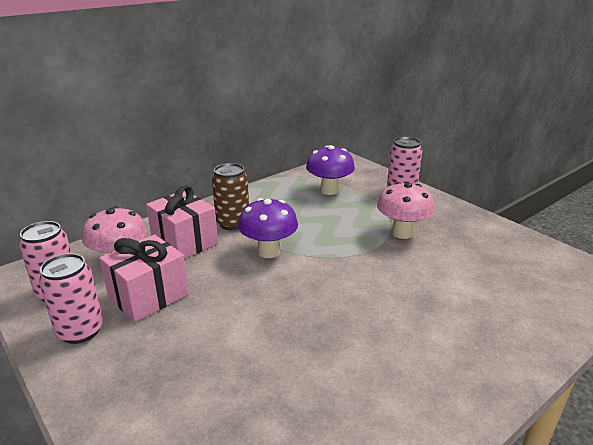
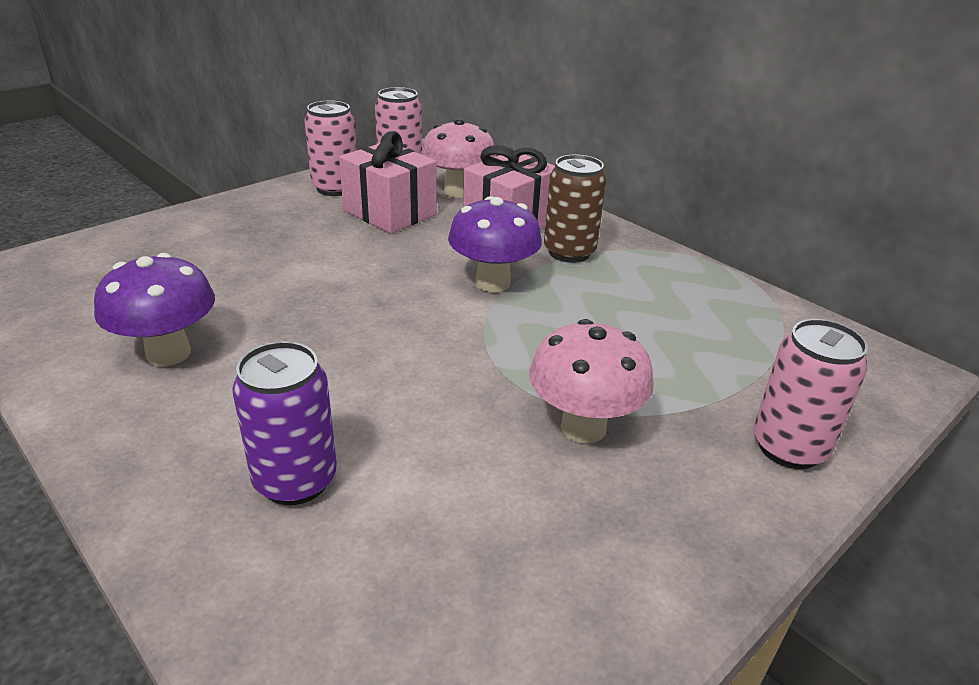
camera: 85 degrees right, 5 degrees up
(329, 190) = (733, 343): purple mushroom -> purple mushroom (168, 353)
(470, 317) = (295, 480): none -> purple can

